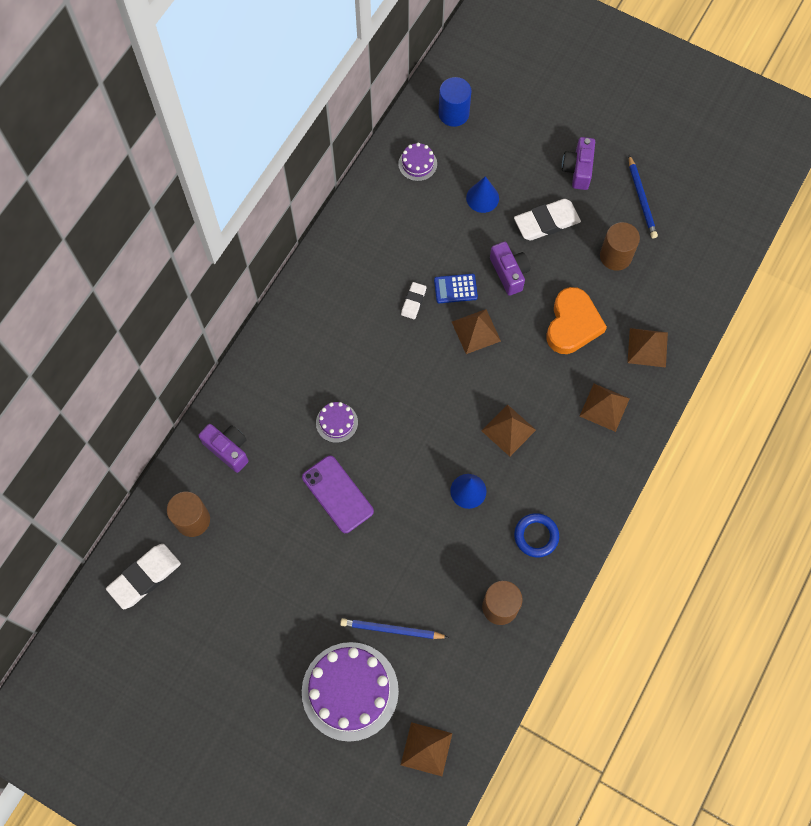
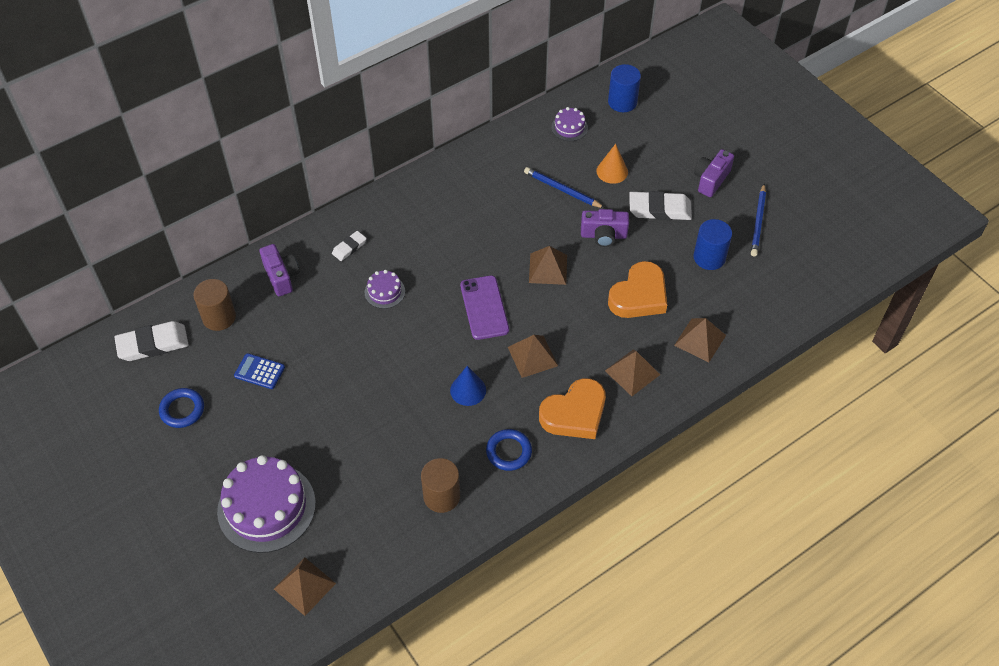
camera: 25 degrees right, 15 degrees down
(214, 632) = (182, 410): none -> blue ring
(337, 494) = (352, 346): purple phone -> purple phone (484, 307)
(392, 629) = (333, 473): blue pencil -> blue pencil (562, 190)
(413, 302) = (506, 226): white eraser -> white eraser (349, 247)
(455, 289) = (548, 230): blue calculator -> blue calculator (259, 371)
(482, 198) = (612, 171): blue cone -> orange cone
(509, 273) = (603, 235): purple camera -> purple camera turned 90 degrees clockwise
(574, 471) = (574, 413): none -> orange heart
(615, 256) = (709, 257): brown cylinder -> blue cylinder

